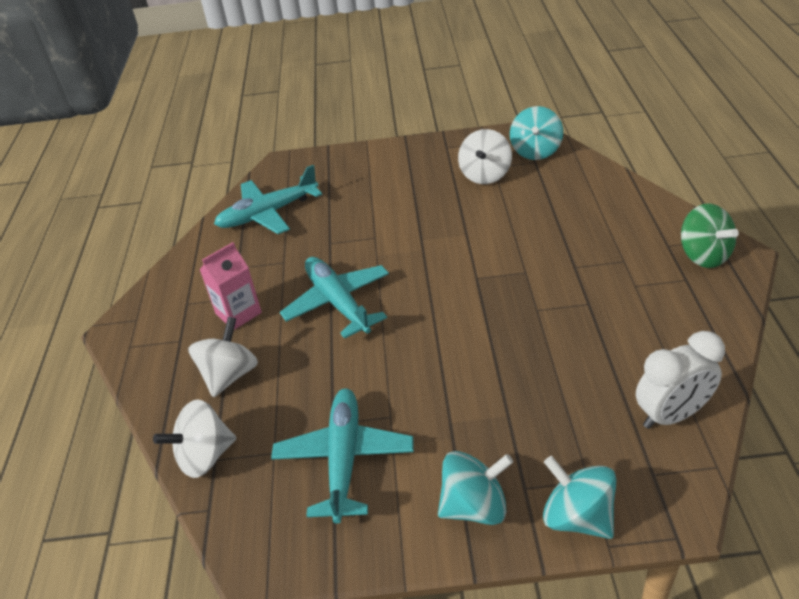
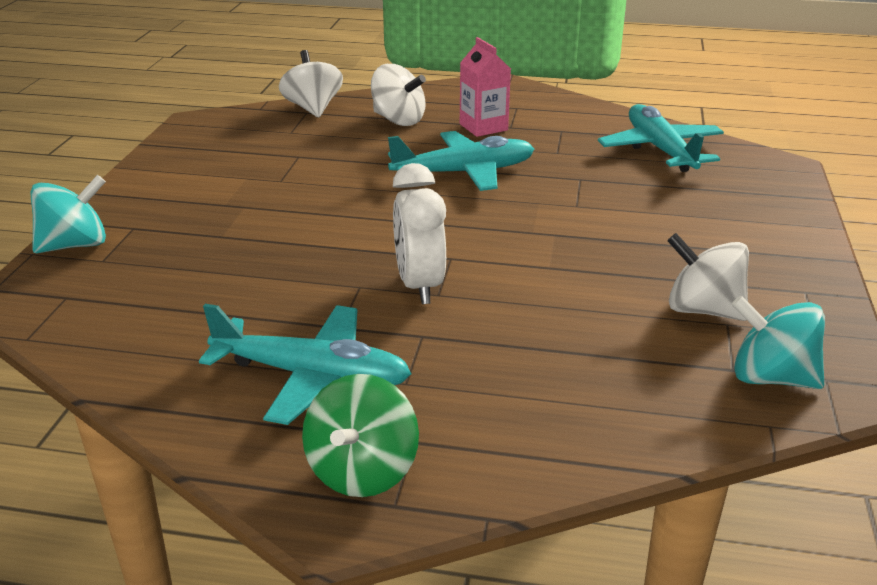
camera: 100 degrees right, 10 degrees down
(344, 459) = (252, 156): turquoise plane -> turquoise plane (311, 376)
(474, 506) = (143, 202): turquoise spinning top -> none
(671, 415) = (116, 331): white clock -> white clock (419, 286)
(703, 255) = (362, 471): green spinning top -> green spinning top turned 60 degrees counterclockwise

